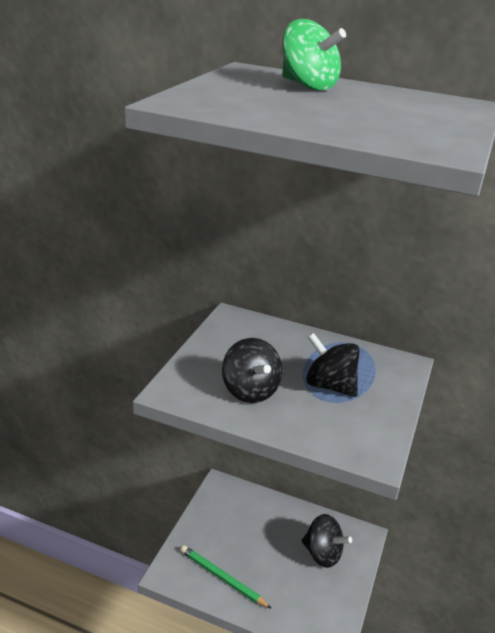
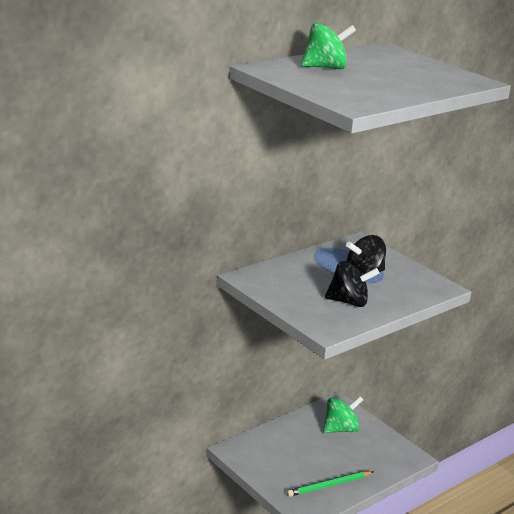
camera: 60 degrees left, 5 degrees down
(322, 554) = (340, 429): black spinning top -> green spinning top

